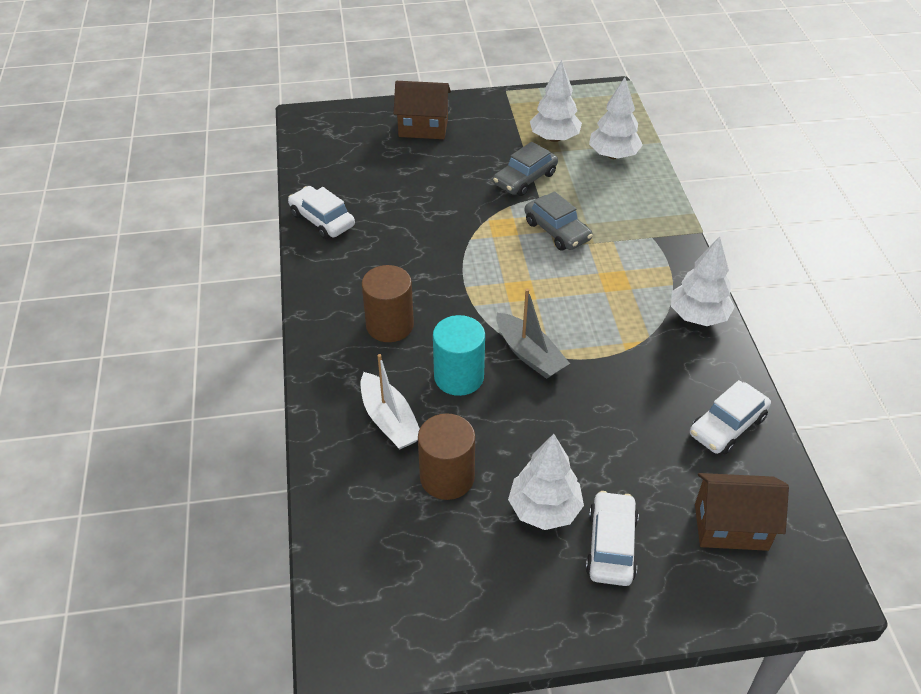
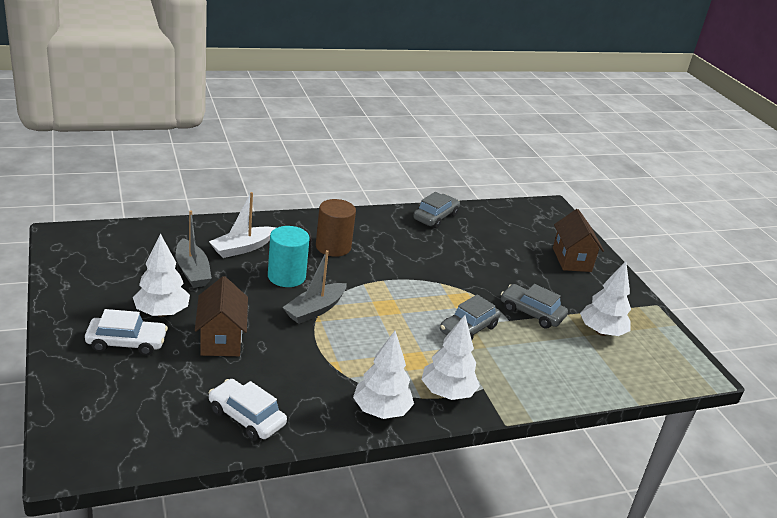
camera: 75 degrees right, 15 degrees down
(322, 220) = (435, 217): white car -> grey car
(447, 477) = (192, 271): brown cylinder -> grey boat
(613, 155) = (596, 369): white tree -> white tree (447, 393)
(731, 527) = (137, 409): brown house -> brown house (221, 339)

